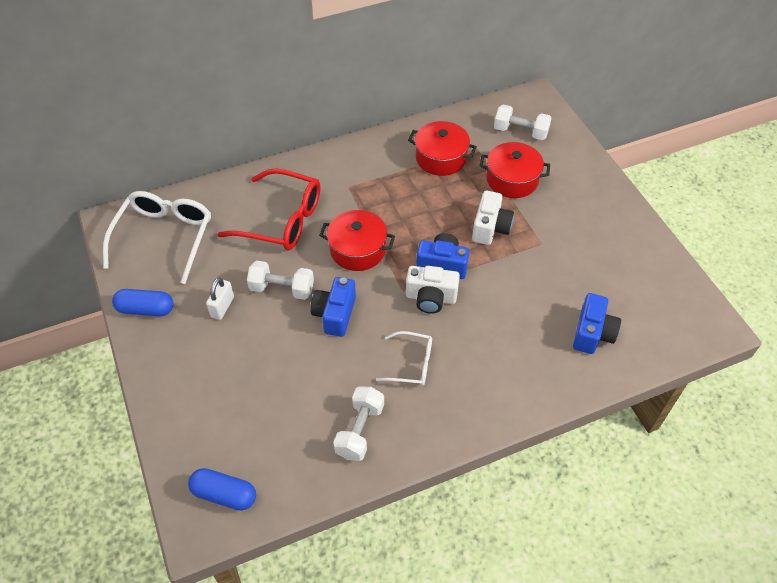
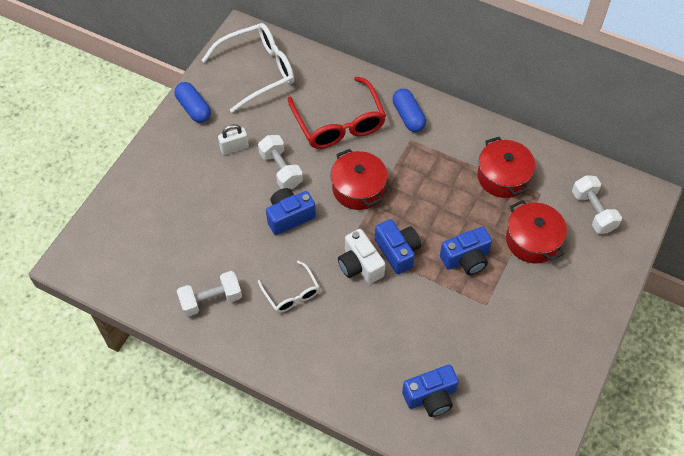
camera: 50 degrees right, 5 degrees up
(224, 494) = (102, 258): blue capsule -> blue capsule (408, 116)
(490, 228) = (466, 259): white camera -> blue camera

